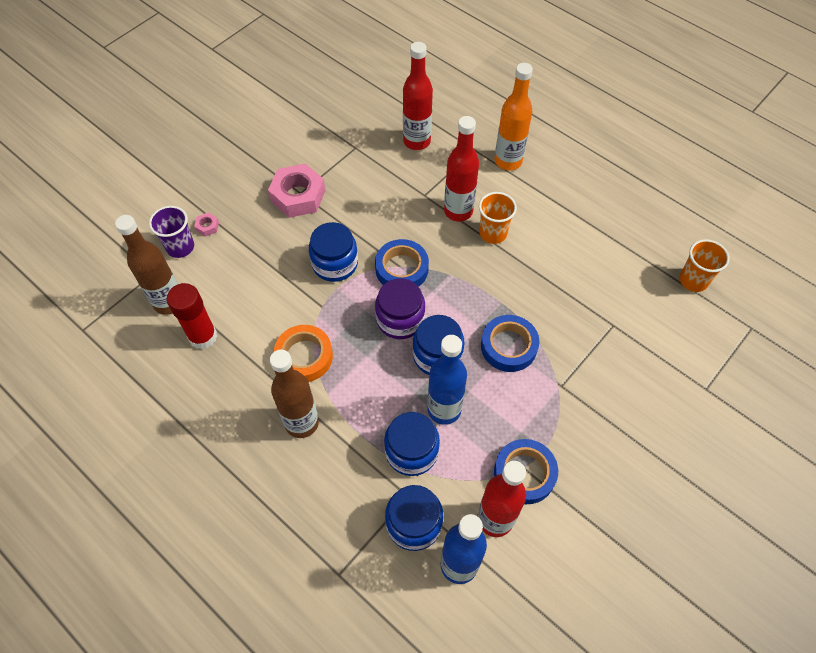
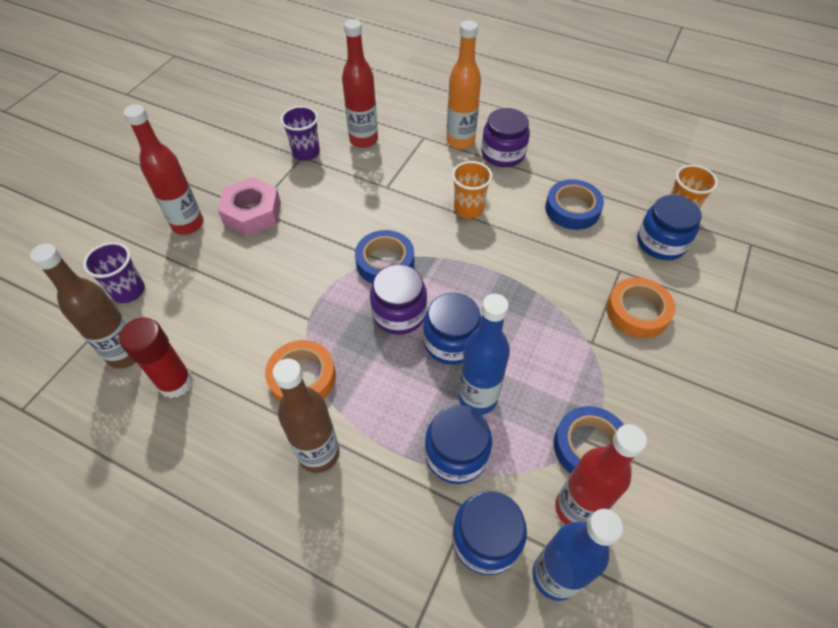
camera: 15 degrees left, 5 degrees down
(207, 226) = (156, 263): pink nut -> none
(335, 263) = (311, 272): blue jar -> blue jar (661, 243)
(360, 144) = (306, 153): none -> purple cup
(458, 211) = (426, 195): red bottle -> red bottle (188, 224)
(508, 346) = (523, 315): blue tape -> blue tape (572, 209)
(544, 183) = (503, 154): none -> purple jar
(613, 367) = (637, 312): none -> orange tape

